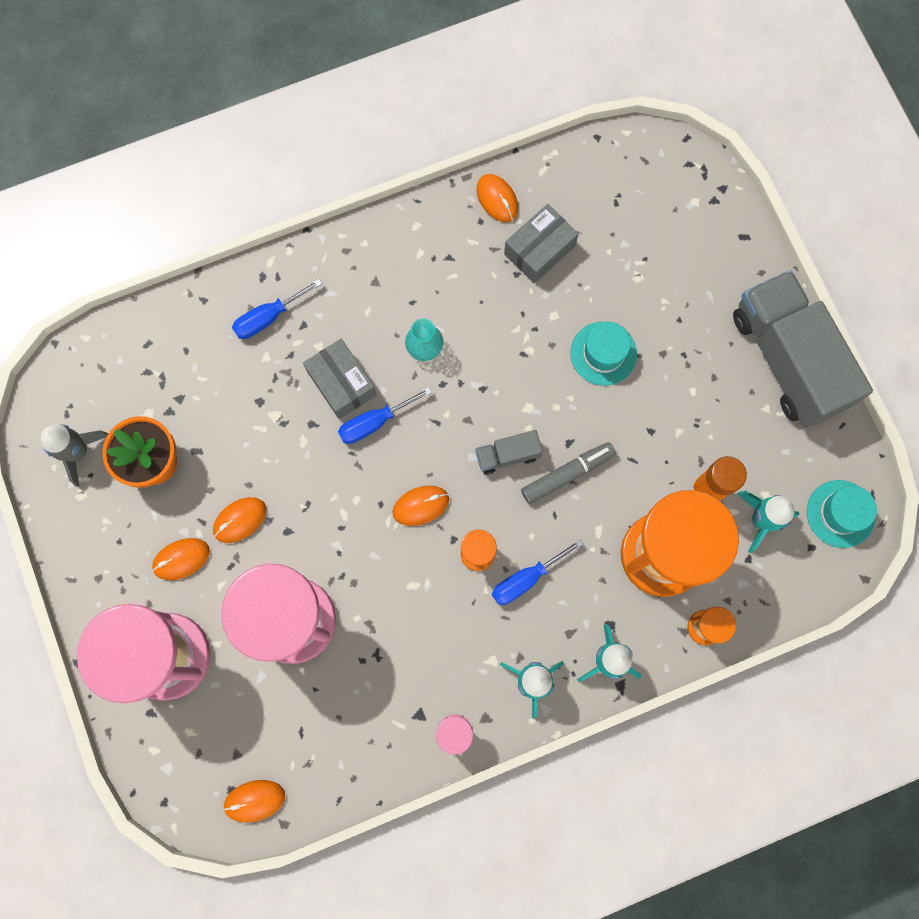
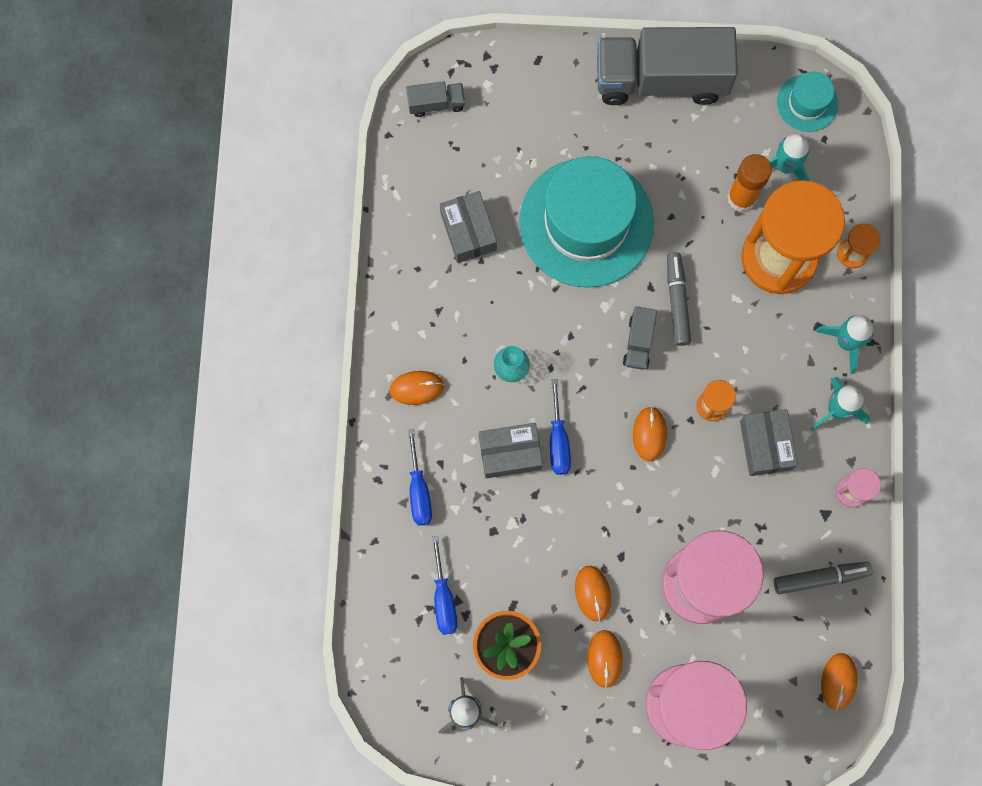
camera: 65 degrees left, 0 degrees up
(352, 737) = (820, 578): none -> grey marker
(462, 624) = (765, 445): none -> grey box
(497, 199) = (404, 245): orange mouse -> orange mouse (416, 388)
(526, 579) = (750, 376): blue screwdriver -> blue screwdriver (443, 598)
(603, 353) = (586, 223): turquoise hat -> turquoise hat, size x2.17
(650, 165) = (436, 103): none -> grey truck

